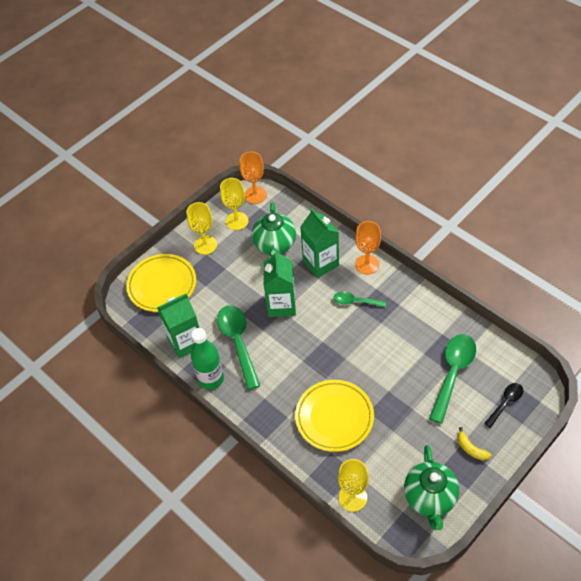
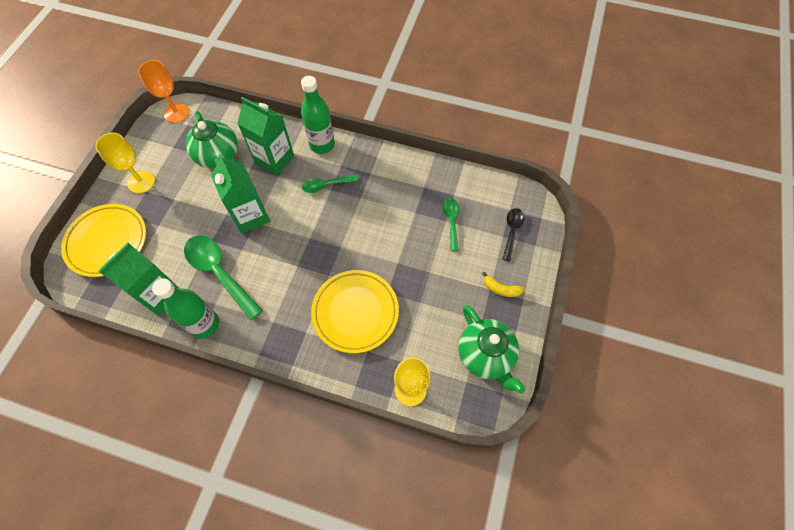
camera: 30 degrees left, 10 degrees up
(237, 221) = (167, 145): yellow goblet -> none
(367, 264) = (322, 145): orange goblet -> green bottle
(453, 373) = (451, 221): green spoon -> green spoon, size x0.56

